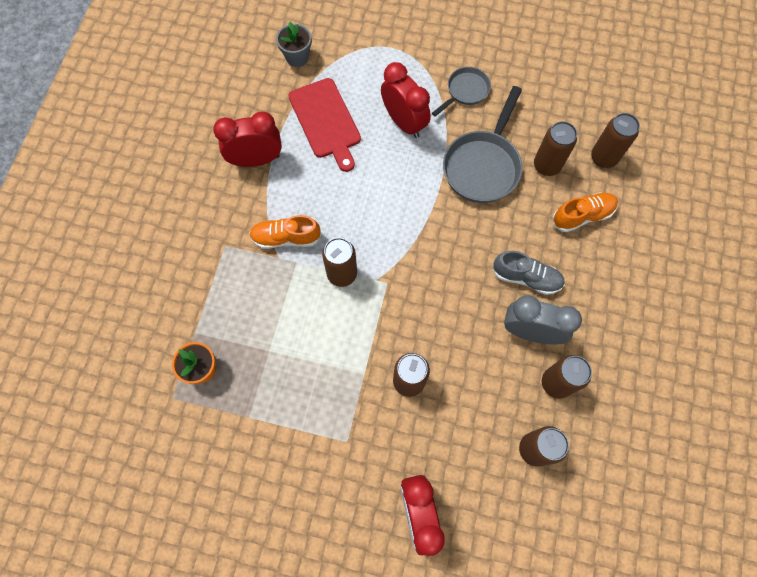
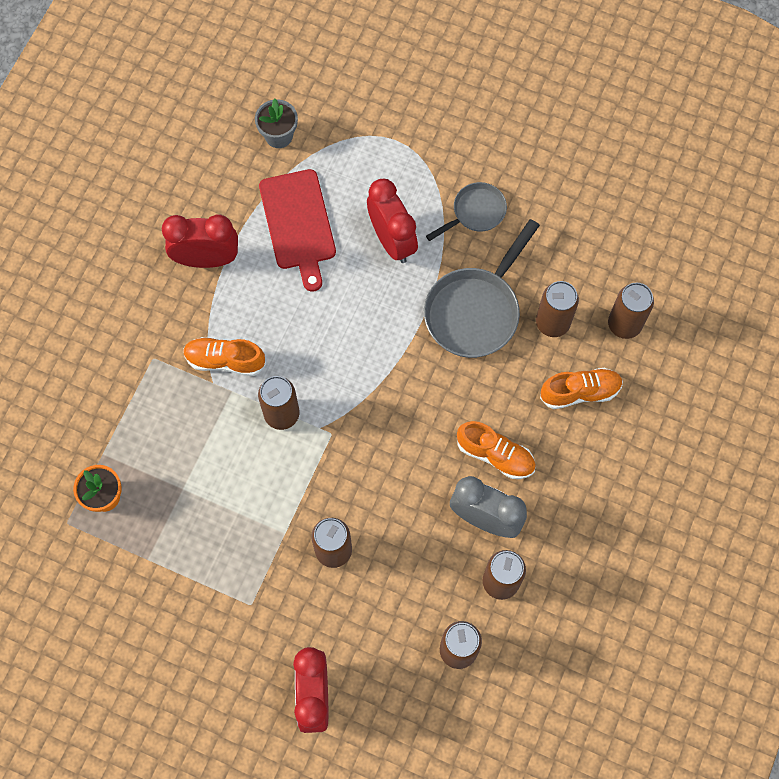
camera: 10 degrees right, 0 degrees up
(526, 278) = (495, 455): grey shoe -> orange shoe

